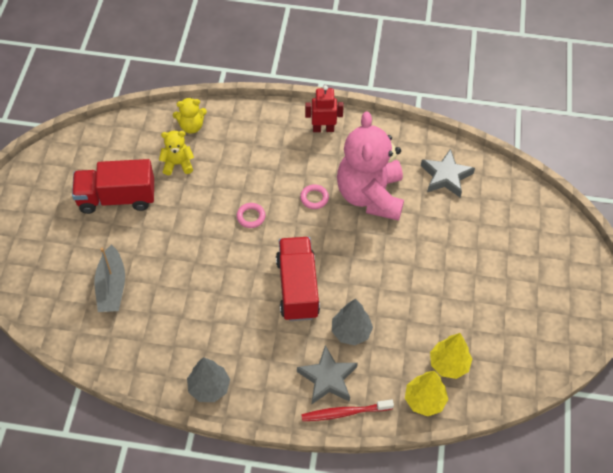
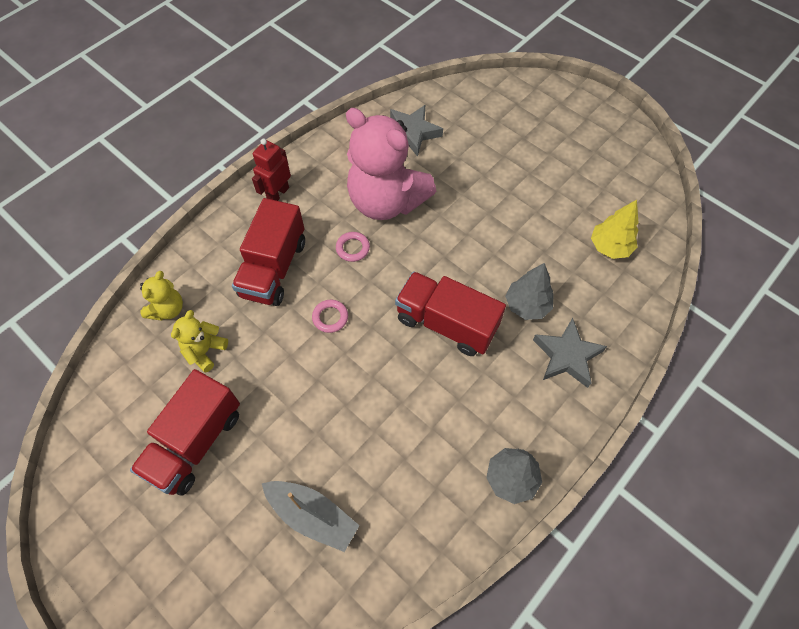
camera: 55 degrees left, 5 degrees up
(263, 163) = (274, 268): none -> red truck
(344, 412) = (613, 363): red toothbrush -> none
(424, 400) = (636, 288): yellow tree -> none

